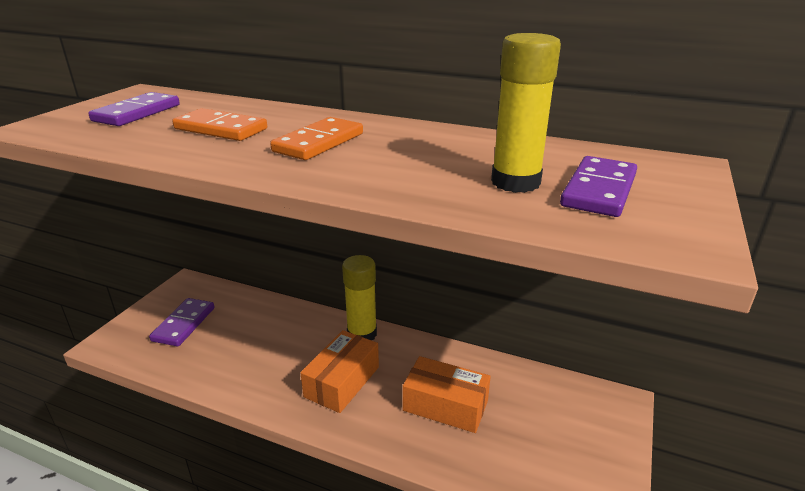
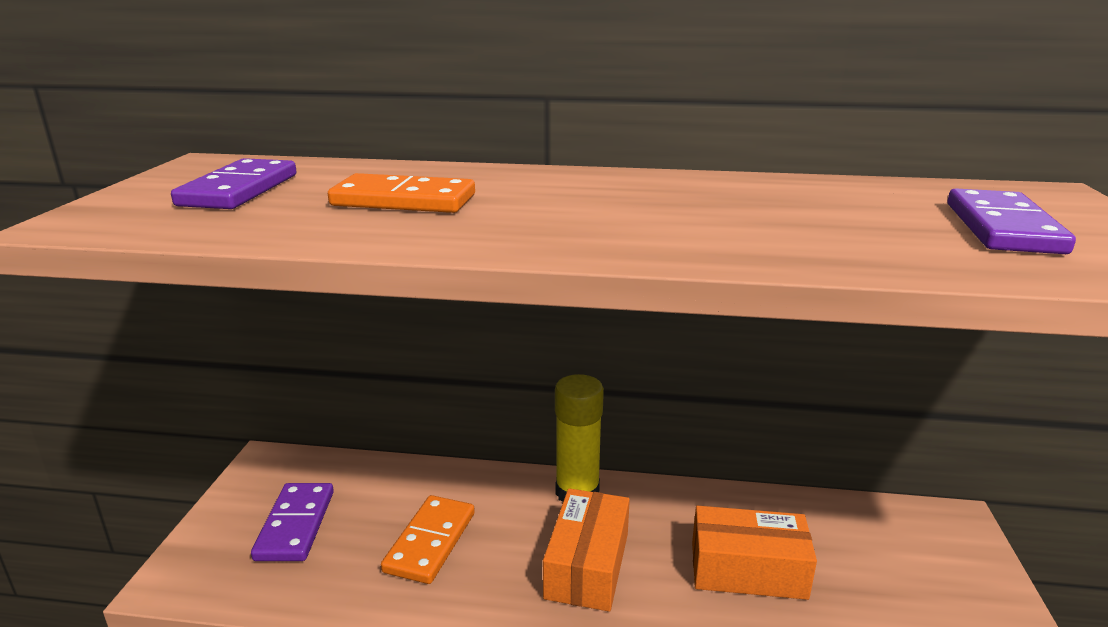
camera: 15 degrees left, 5 degrees down
(319, 143) = (573, 205): orange domino -> orange domino (430, 542)
(515, 182) = (894, 228): yellow glue stick -> none

